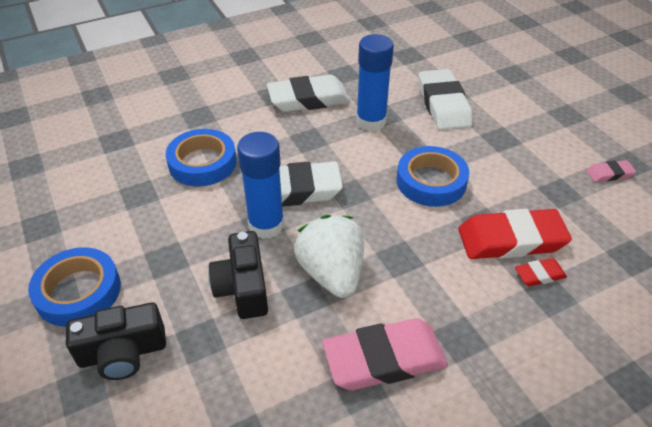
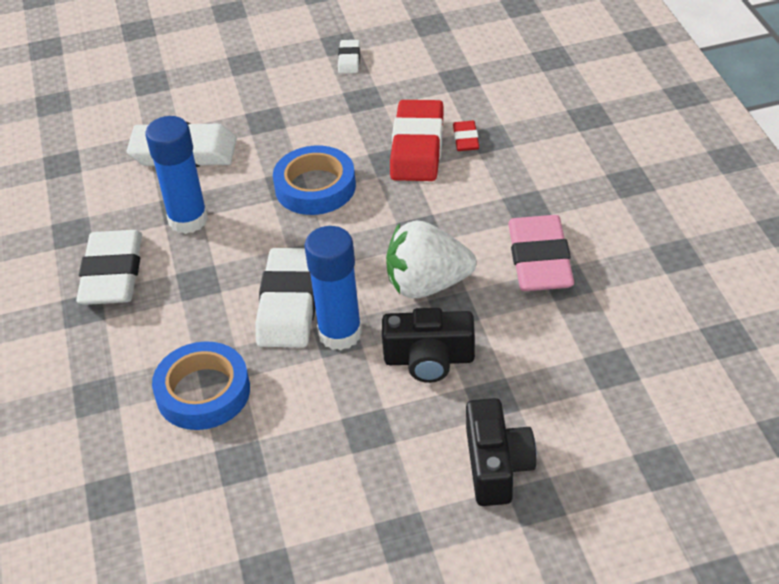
camera: 75 degrees left, 0 degrees up
(78, 291) = (398, 516): blue tape -> none
(609, 174) = (349, 59): pink eraser -> white eraser

